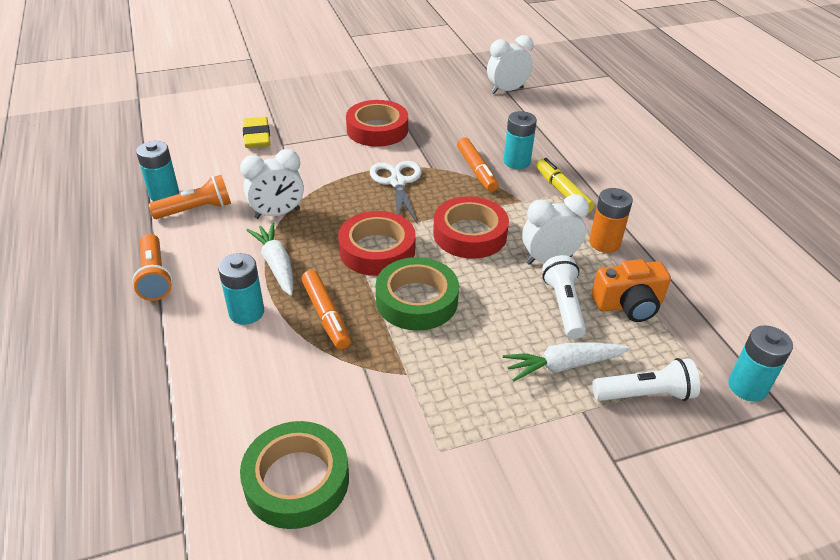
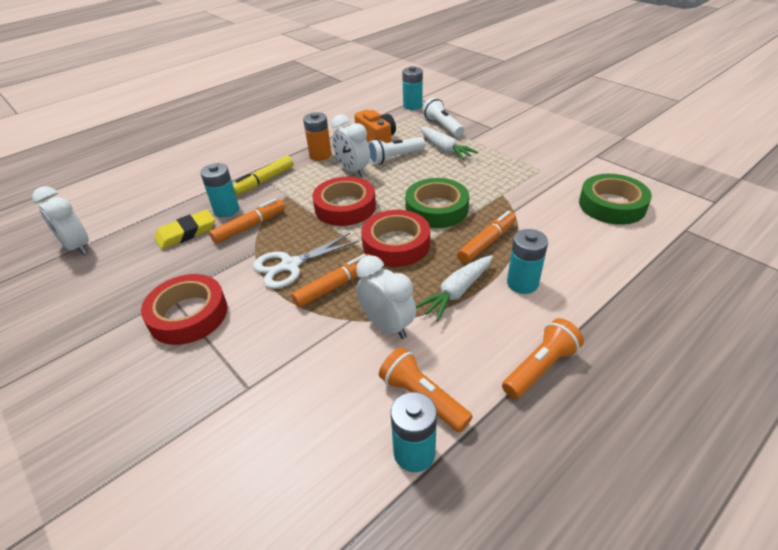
camera: 110 degrees left, 0 degrees up
(257, 136) = (236, 426): yellow eraser -> yellow eraser (186, 233)
(349, 199) = (335, 286): none -> orange marker

